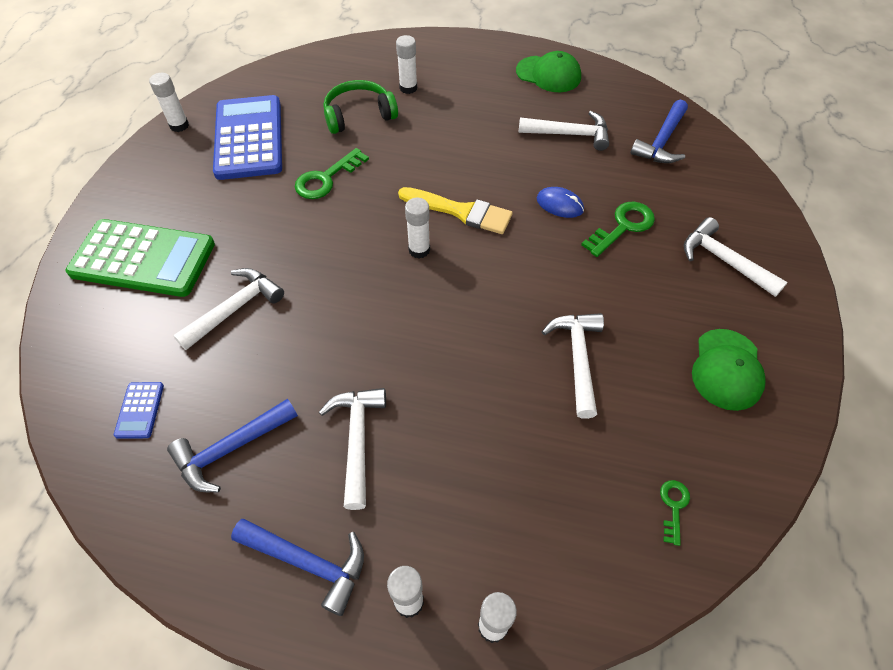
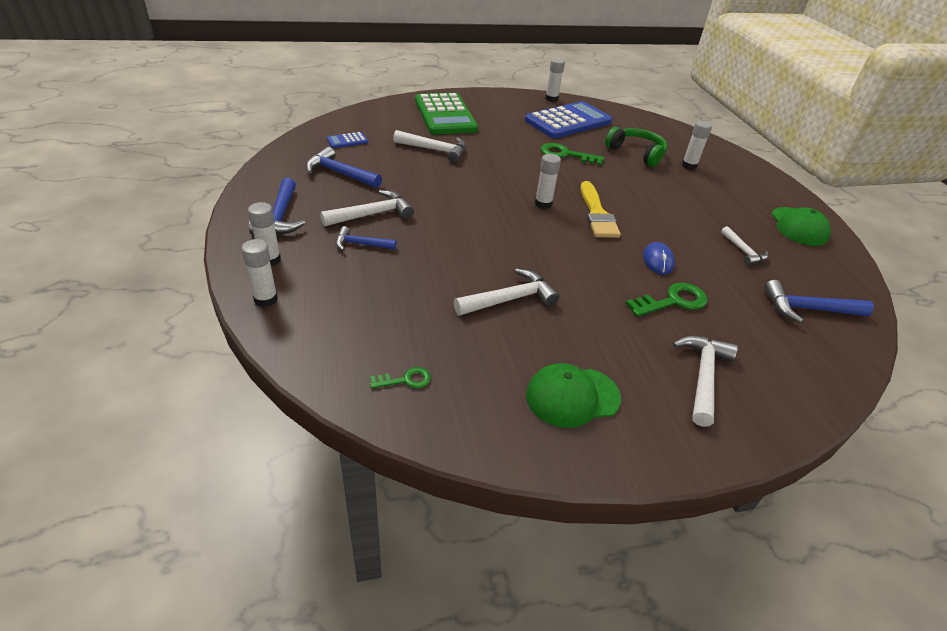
camera: 60 degrees right, 15 degrees down
(419, 475) = (361, 244): none -> blue hammer
(570, 134) = (743, 251): white hammer -> white hammer, size x0.64
(623, 227) = (673, 301): green key -> green key turned 45 degrees counterclockwise

